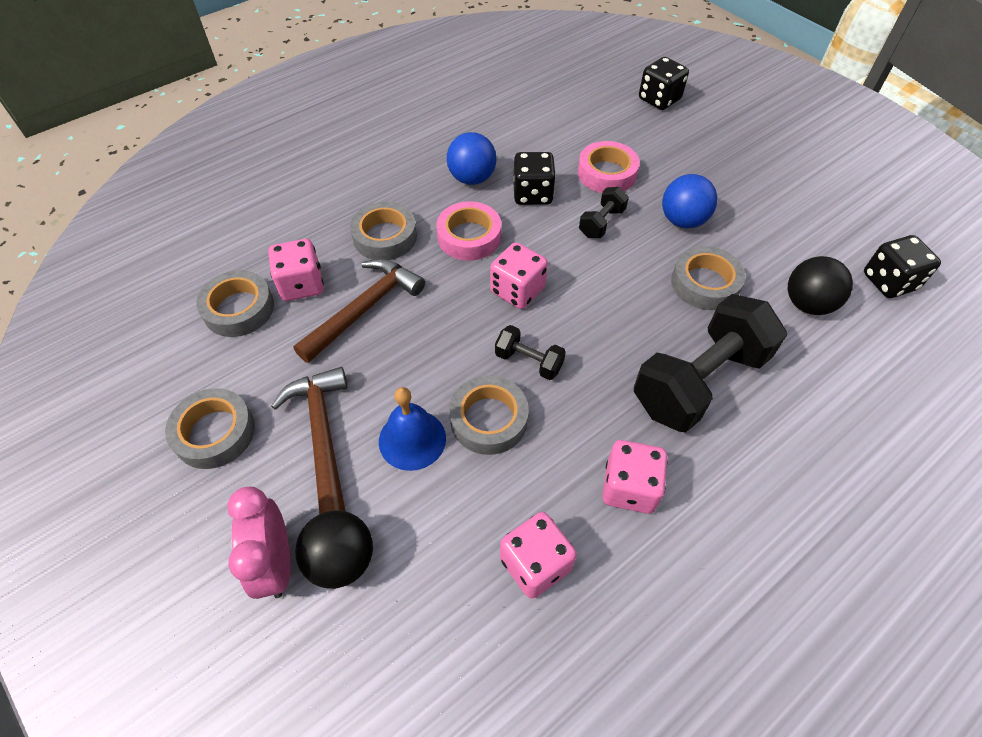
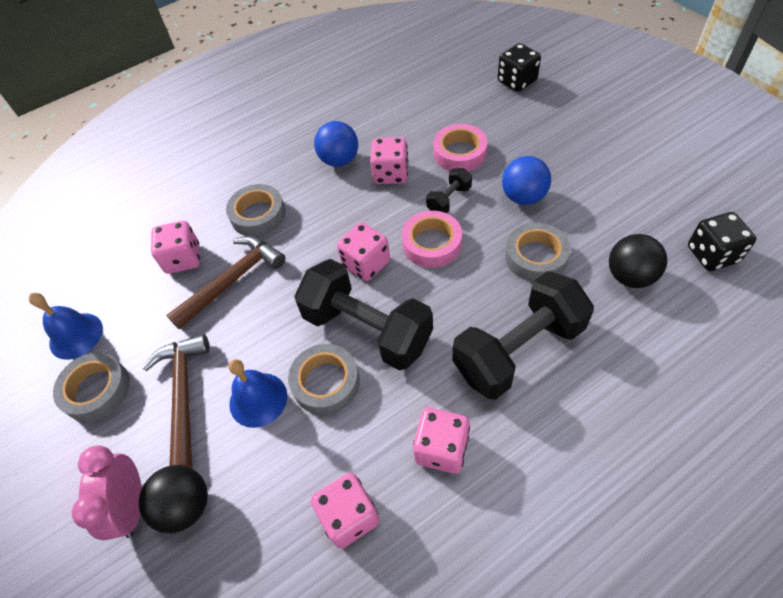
camera: 10 degrees right, 0 degrees up
(180, 371) = (76, 335): none -> blue bell
(239, 309) = (129, 280): grey tape -> none
(469, 237) = (330, 214): pink tape -> pink tape (432, 244)
(529, 361) = (367, 329): black dumbbell -> black dumbbell, size x2.18
(532, 194) = (391, 174): black dice -> pink dice

